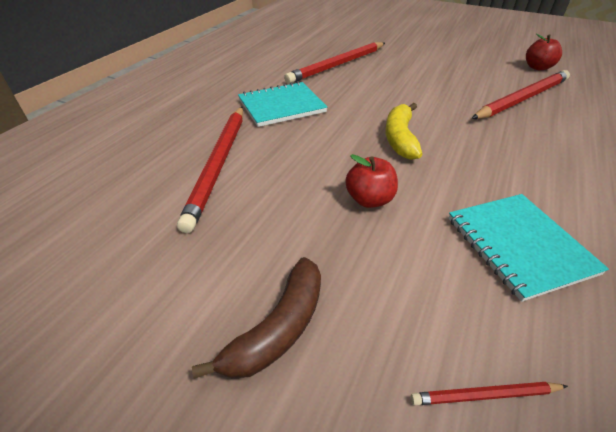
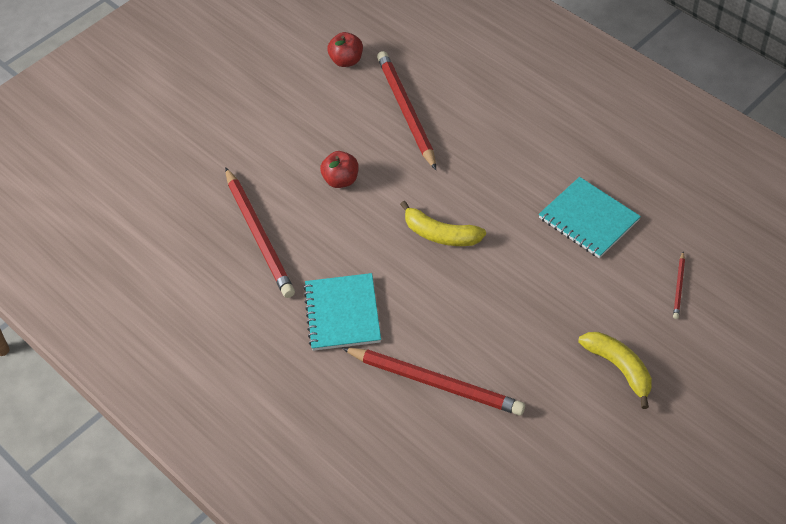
camera: 70 degrees left, 10 degrees up
(278, 328) = (619, 368): brown banana -> yellow banana
(369, 199) = (518, 286): red apple -> red apple (341, 180)
(518, 245) = (588, 219): turquoise notebook -> turquoise notebook turned 45 degrees clockwise

